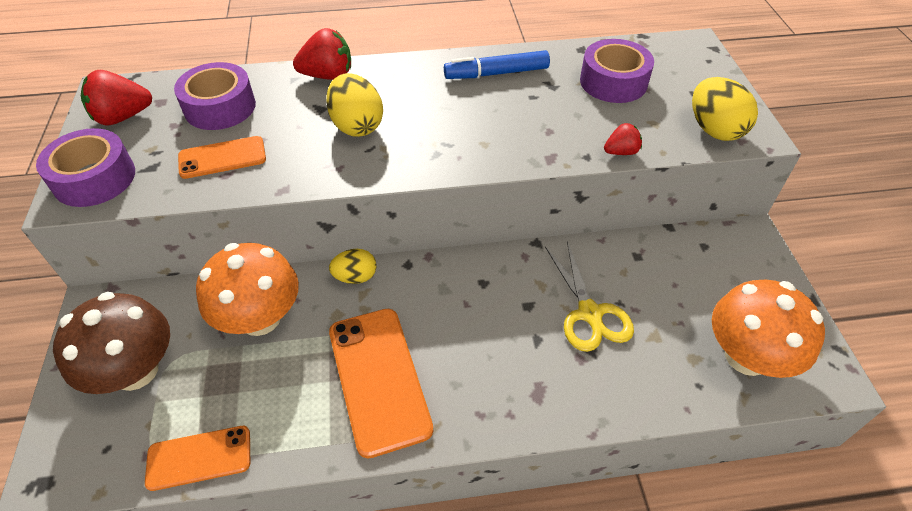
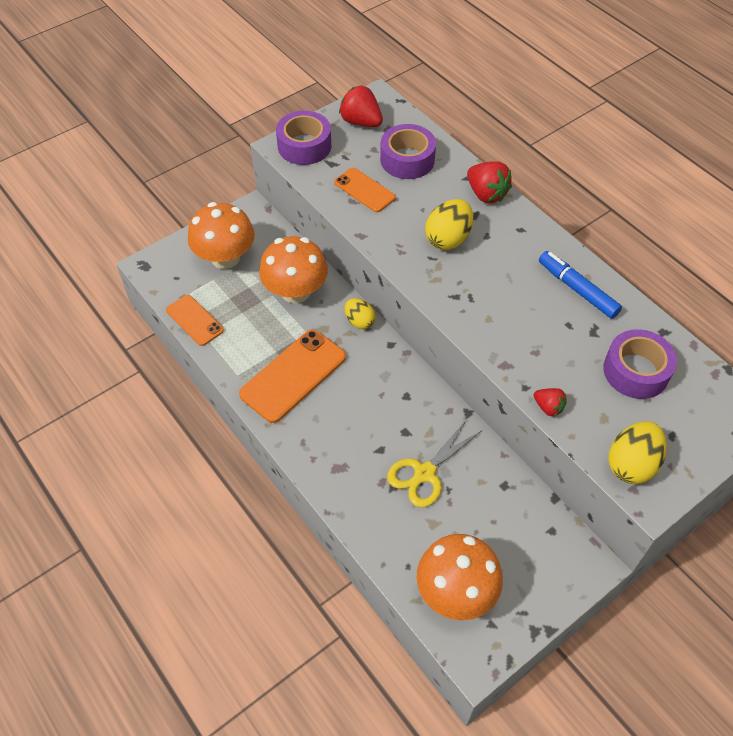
camera: 60 degrees right, 5 degrees up
(135, 370) = (225, 258): brown mushroom -> orange mushroom

